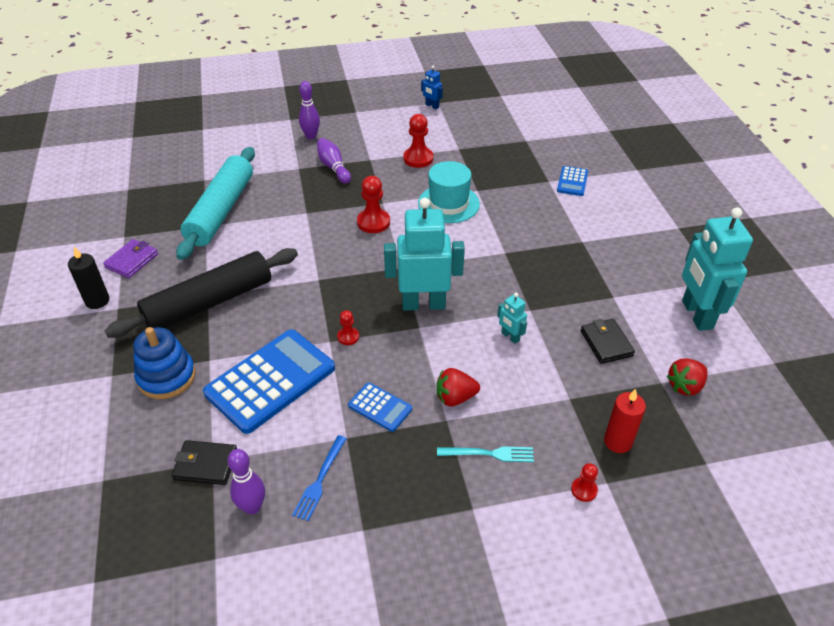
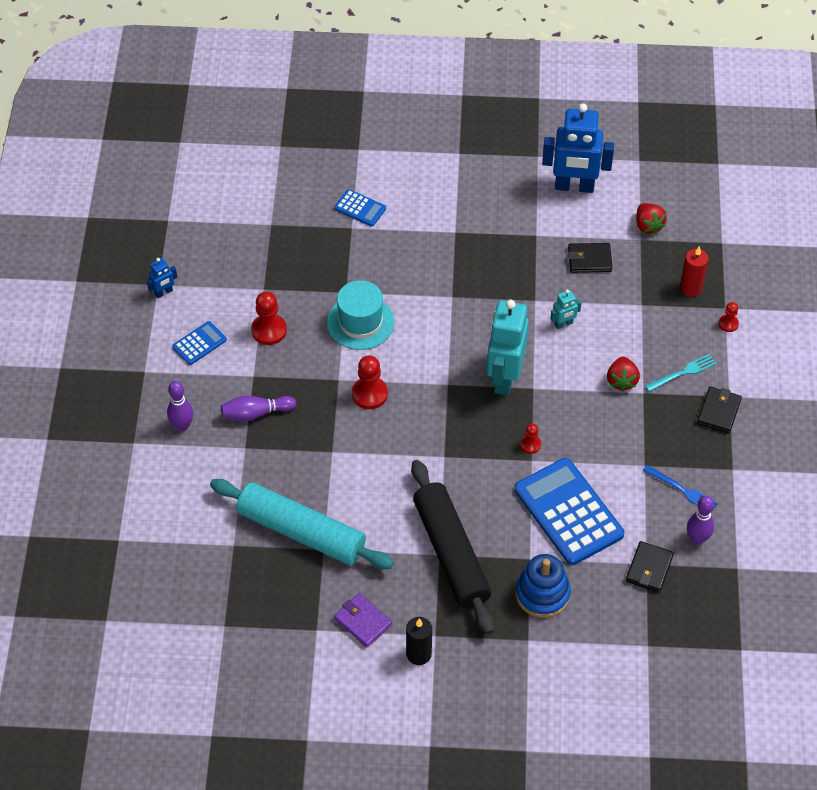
camera: 75 degrees left, 10 degrees up
(380, 407) = (619, 436): blue calculator -> blue calculator (199, 343)
(445, 500) = (718, 411): none -> black wallet
(489, 454) = (683, 373): turquoise fork -> turquoise fork turned 45 degrees clockwise
(696, 315) = (574, 186): turquoise robot -> blue robot

